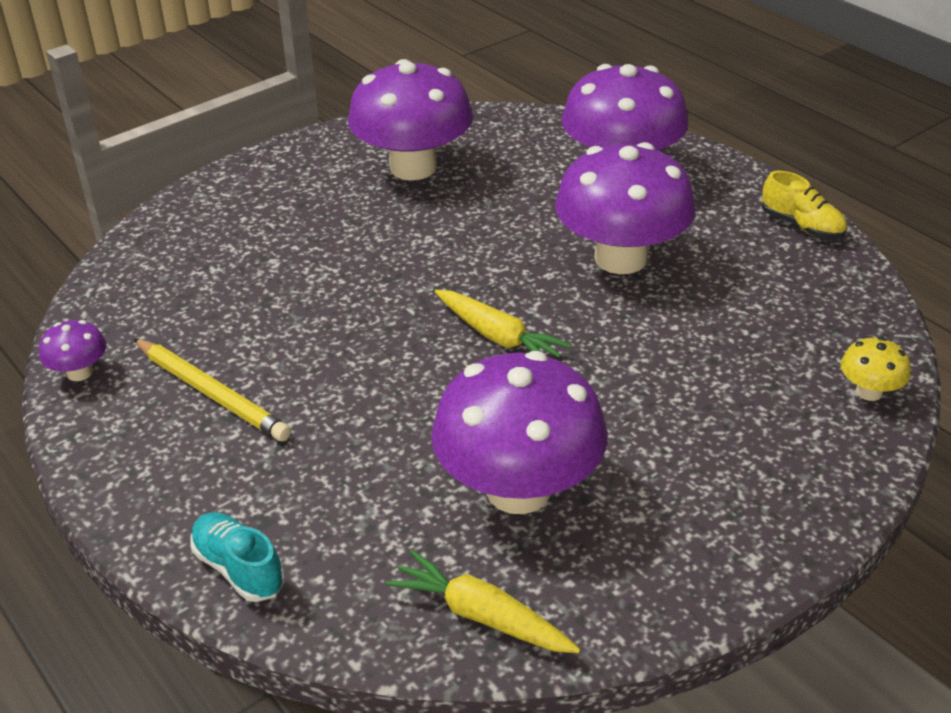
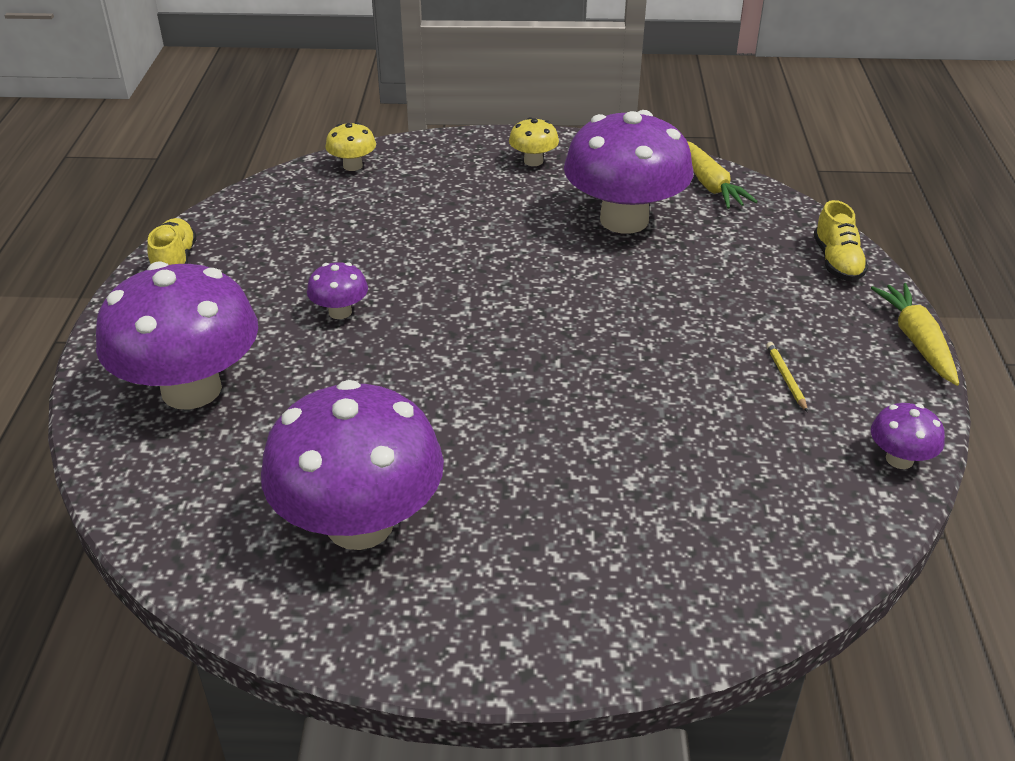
camera: 140 degrees left, 0 degrees up
(211, 394) = (786, 378): yellow pencil -> yellow pencil, size x0.47
(239, 568) = (837, 262): turquoise shoe -> yellow shoe
(498, 337) = (518, 305): yellow carrot -> yellow carrot (916, 341)
(620, 258) = (340, 312): purple mushroom -> purple mushroom, size x0.43
(720, 519) = (533, 161): none -> yellow mushroom

